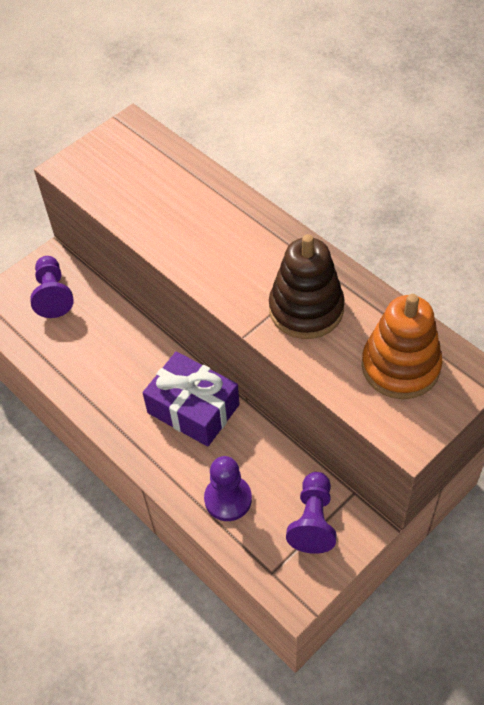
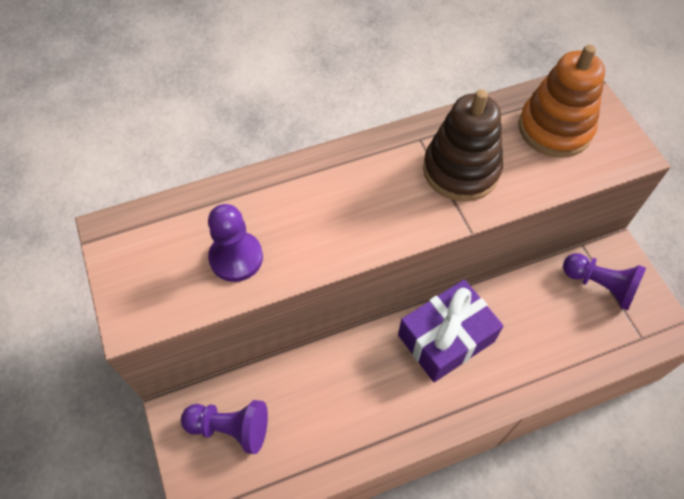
camera: 70 degrees left, 5 degrees up
(228, 499) = (557, 345): purple pawn -> purple pawn (236, 258)

